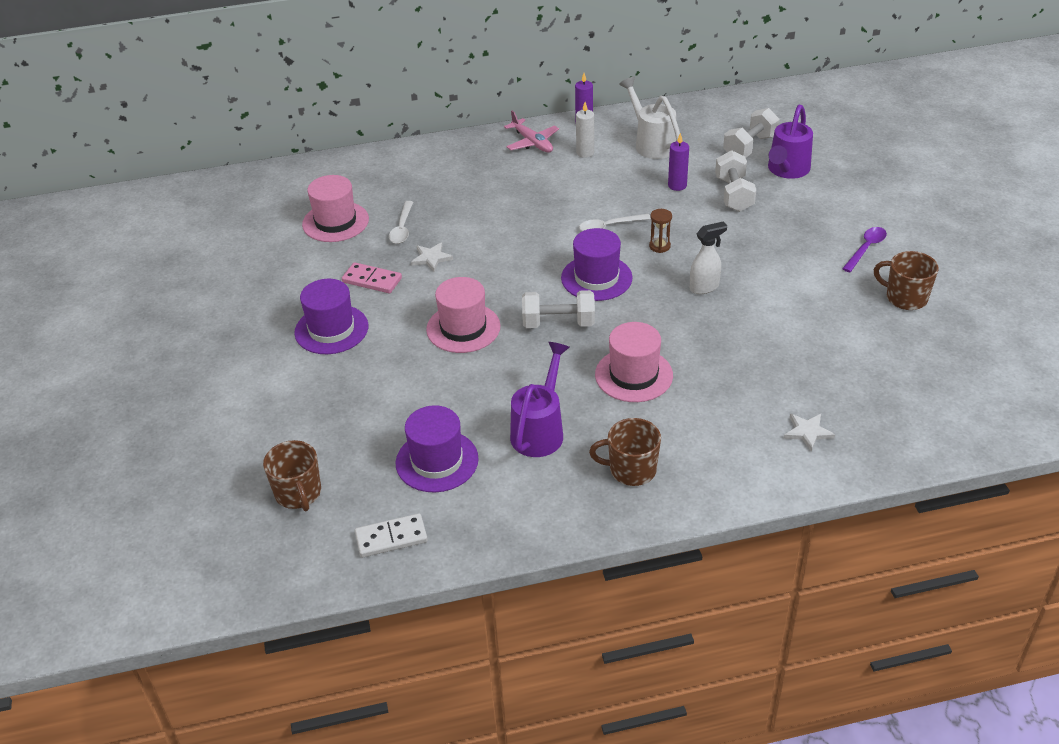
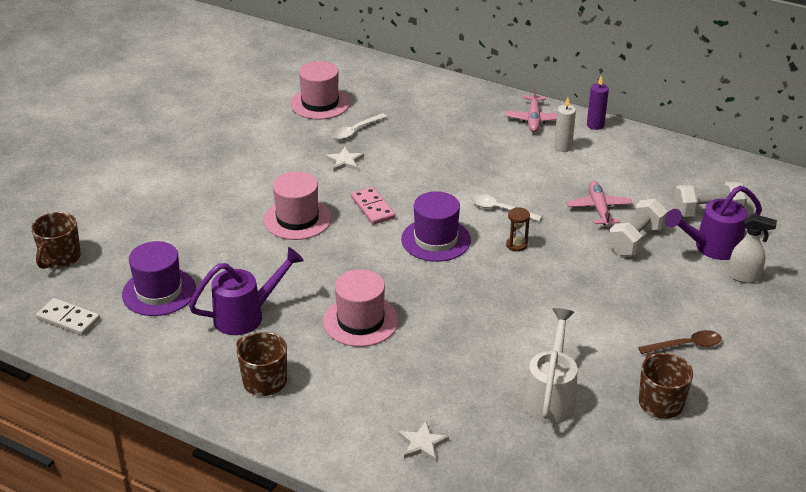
camera: 40 degrees right, 5 degrees down
(331, 329) = (218, 171): purple hat -> none
(372, 280) = (287, 154): pink domino -> pink domino (372, 208)
(558, 323) = (363, 254): white dumbbell -> none
(651, 143) = (626, 167): white watering can -> white watering can (550, 397)
(677, 185) = (599, 209): purple candle -> pink plane
(704, 287) = (505, 294): white spray bottle -> white spray bottle (744, 277)
(866, 249) = (686, 345): purple spoon -> brown spoon

